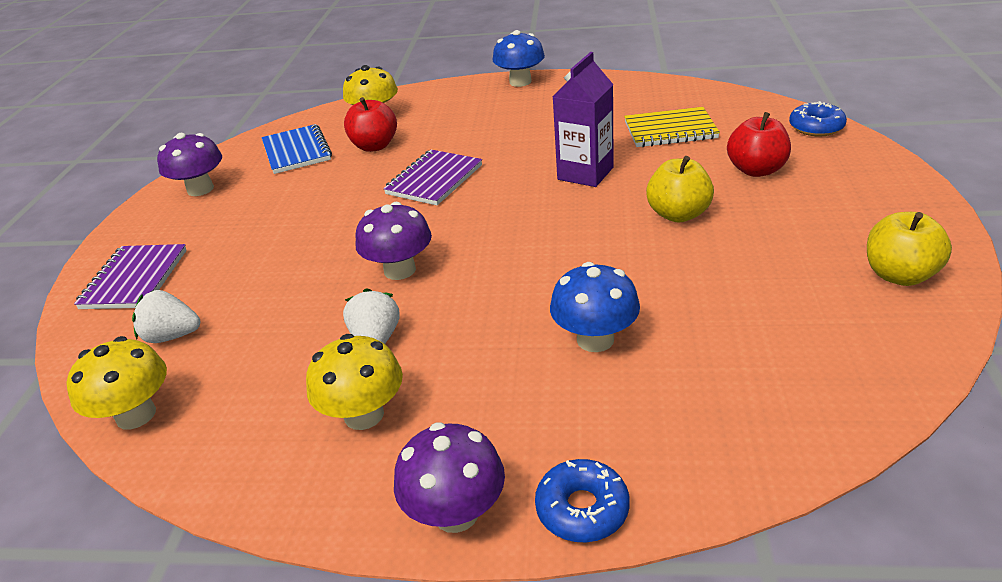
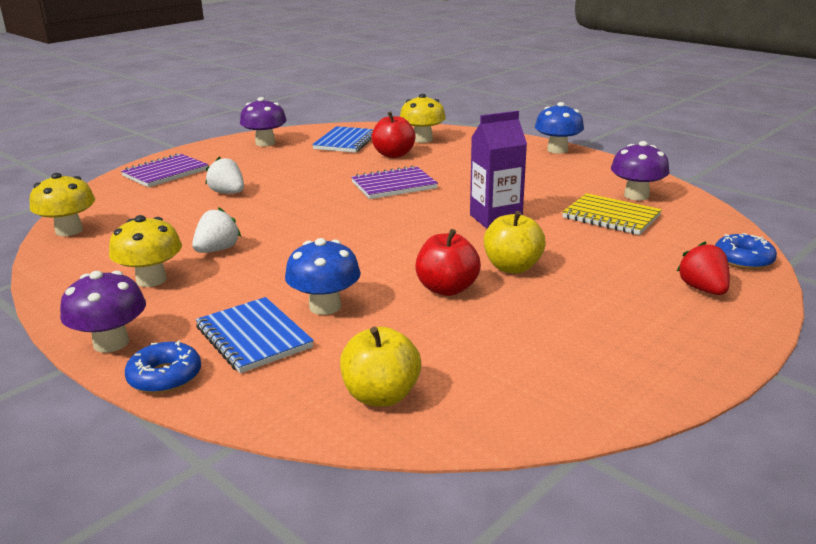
camera: 35 degrees right, 10 degrees down
(172, 336) = (137, 205): white strawberry -> white strawberry (228, 193)
(400, 270) = (289, 223): purple mushroom -> purple mushroom (636, 195)
(588, 411) = (253, 337): none -> blue notebook
(756, 170) = (628, 266): red apple -> red apple (447, 289)
(833, 165) = (703, 289): none -> red strawberry
(899, 275) = (606, 376): yellow apple -> yellow apple (381, 395)

